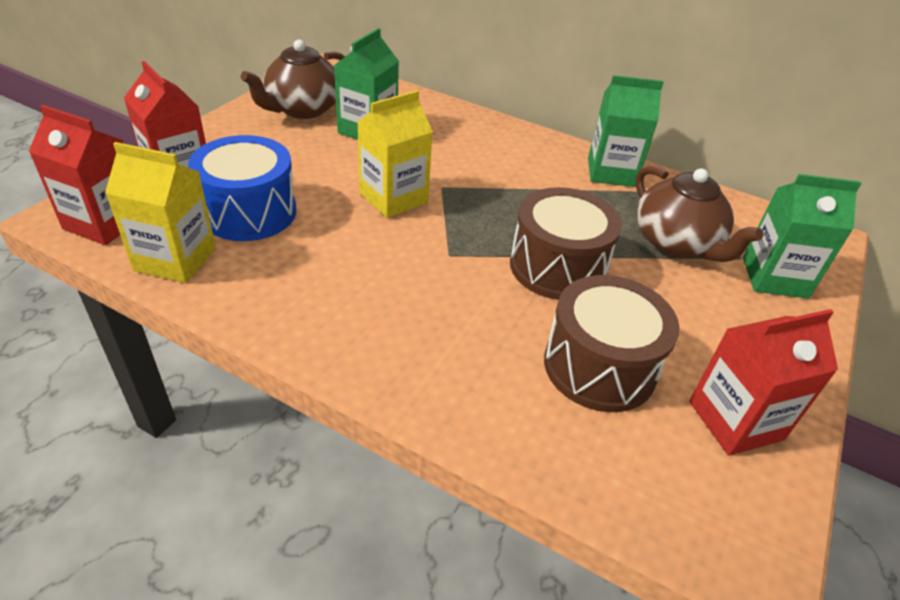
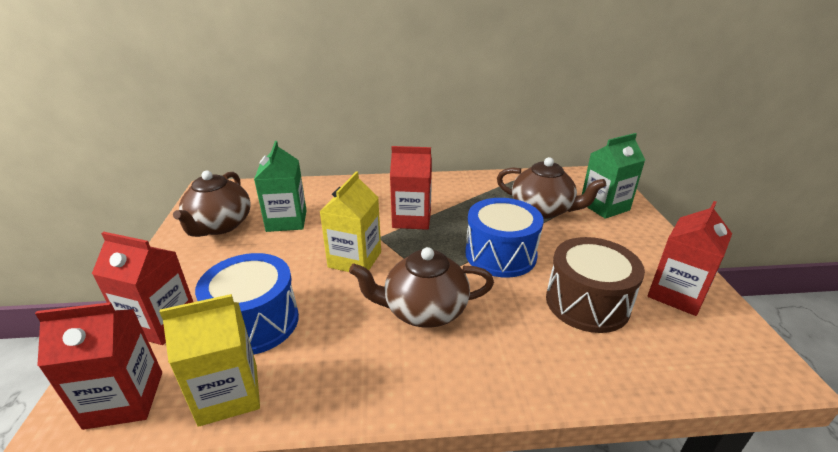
camera: 30 degrees left, 10 degrees down
(408, 279) = (424, 310): none -> brown teapot
(499, 183) = (412, 219): none -> red carton
(557, 267) = (500, 254): brown drum -> blue drum
(611, 172) = (466, 184): green carton -> none

